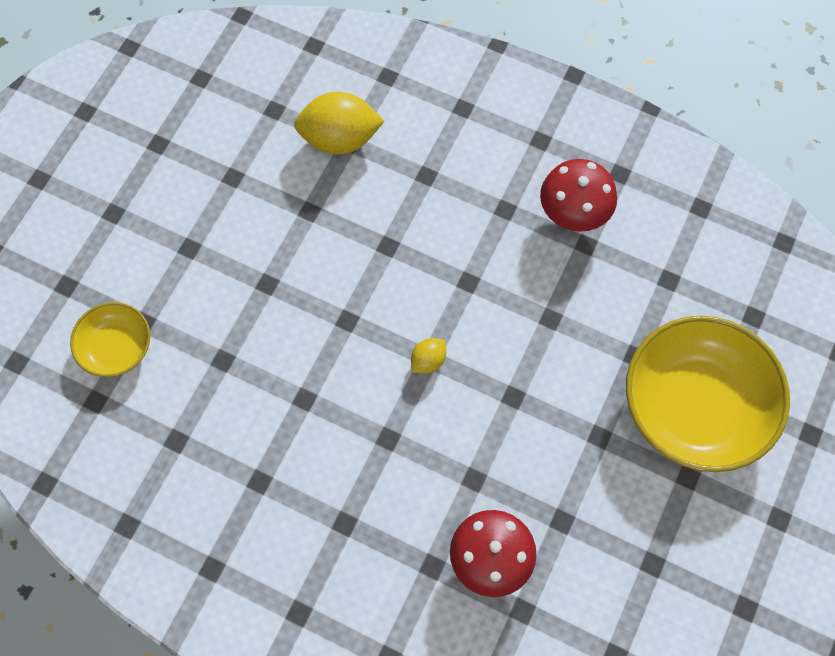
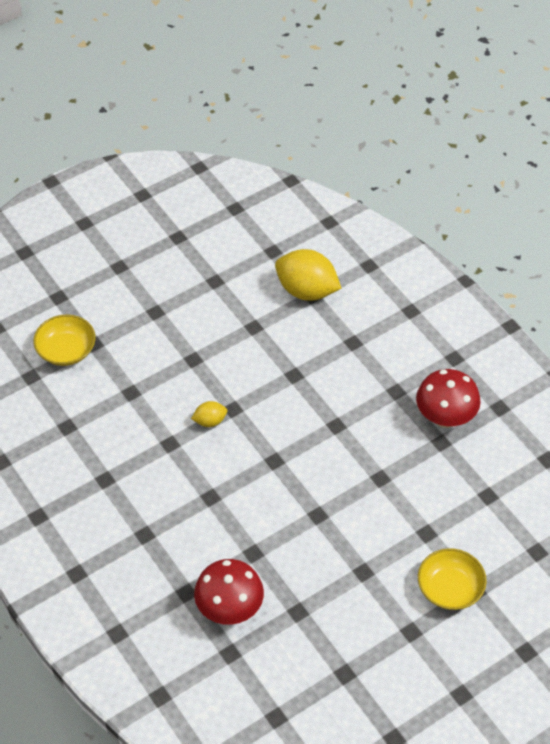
camera: 30 degrees right, 15 degrees down
(428, 361) = (272, 462): yellow lemon -> yellow lemon (210, 421)
(696, 406) = (450, 588): yellow bowl -> yellow bowl, size x0.51

